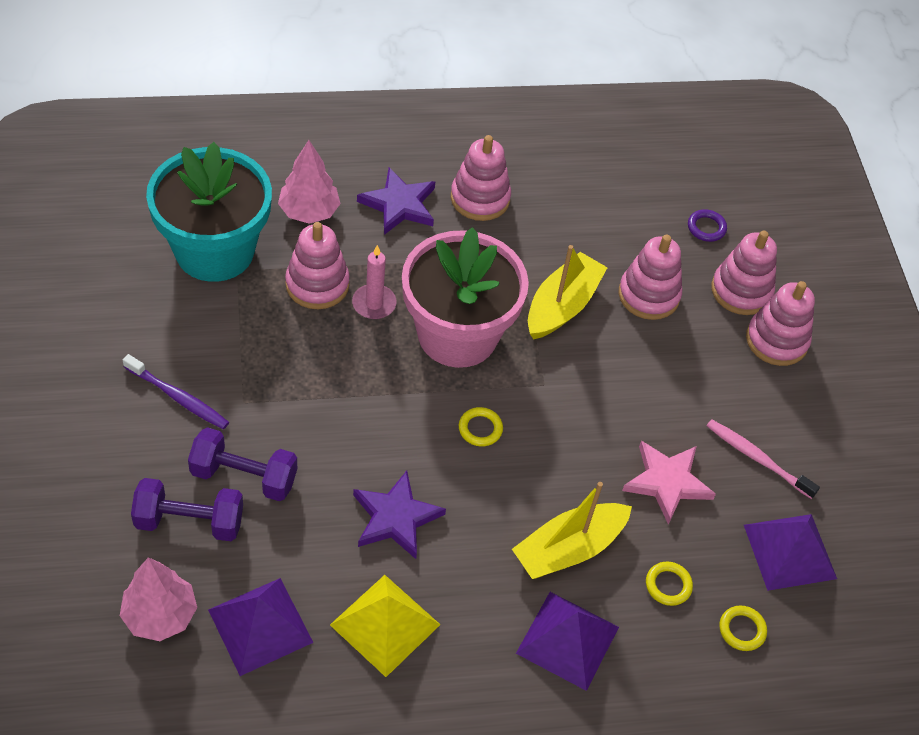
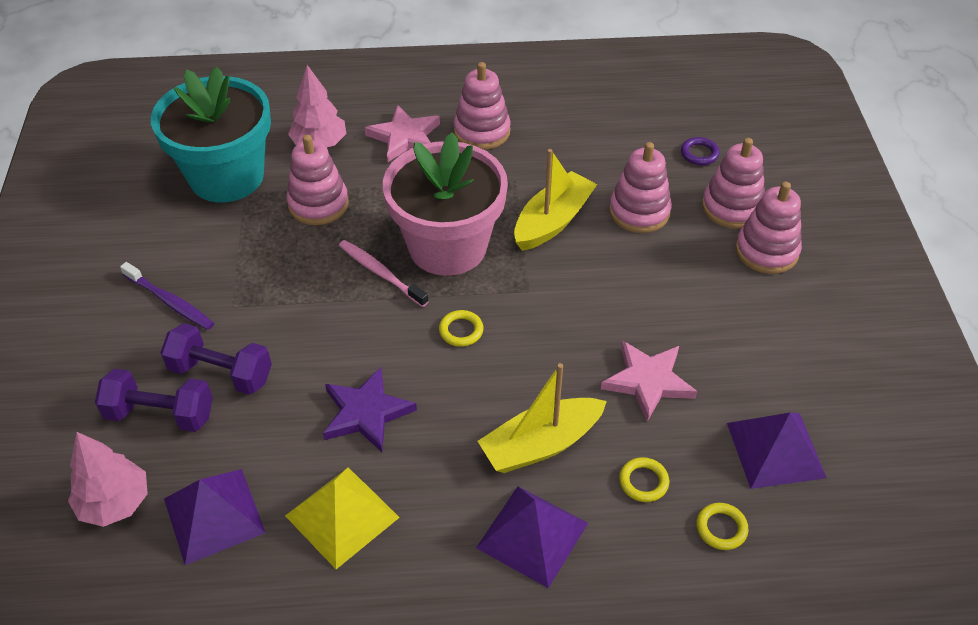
camera: 10 degrees right, 5 degrees down
(374, 304) = (370, 220): pink candle -> none
(399, 204) = (405, 137): purple star -> pink star
(757, 459) = (744, 360): pink toothbrush -> pink toothbrush (381, 273)

